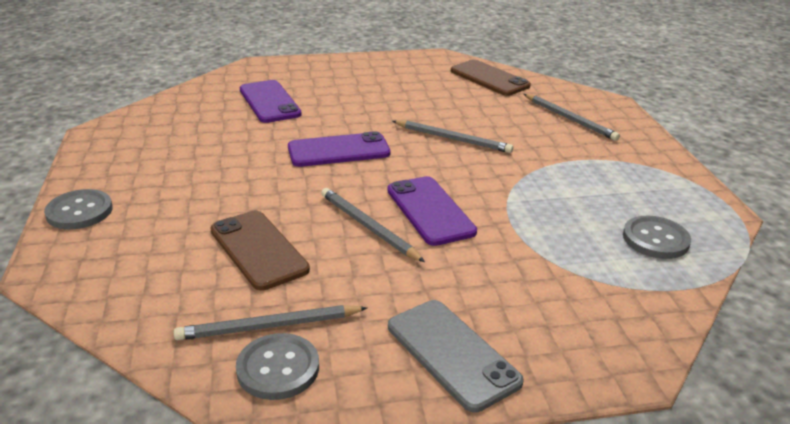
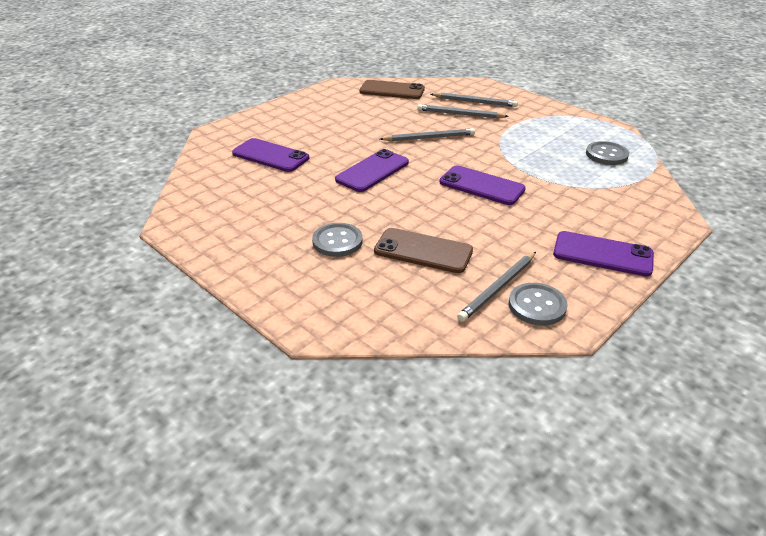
camera: 35 degrees left, 5 degrees up
(79, 211) = (262, 283): grey button -> grey button (337, 241)
(368, 227) = (463, 210): grey pencil -> grey pencil (460, 114)
(452, 353) = (602, 254): grey phone -> purple phone

